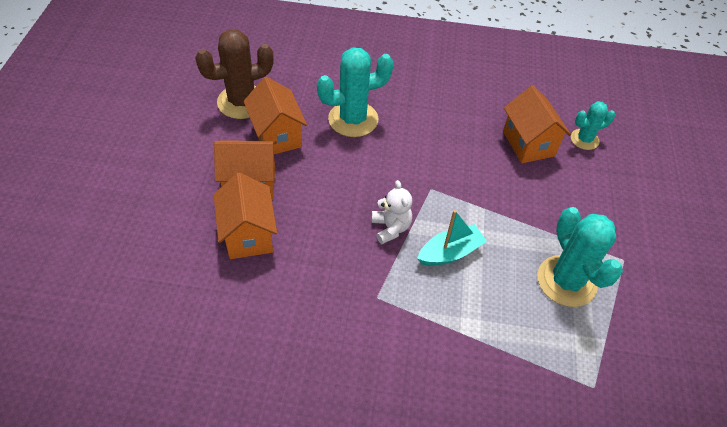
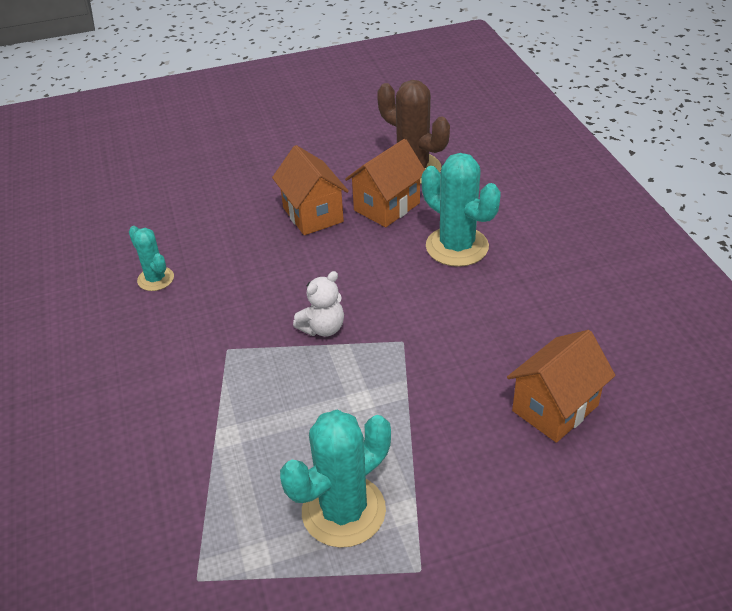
camera: 70 degrees right, 10 degrees down
(248, 235) = (251, 238): orange house -> none
(450, 252) = (319, 387): turquoise boat -> none
(584, 139) = (620, 469): turquoise cactus -> turquoise cactus (155, 279)

